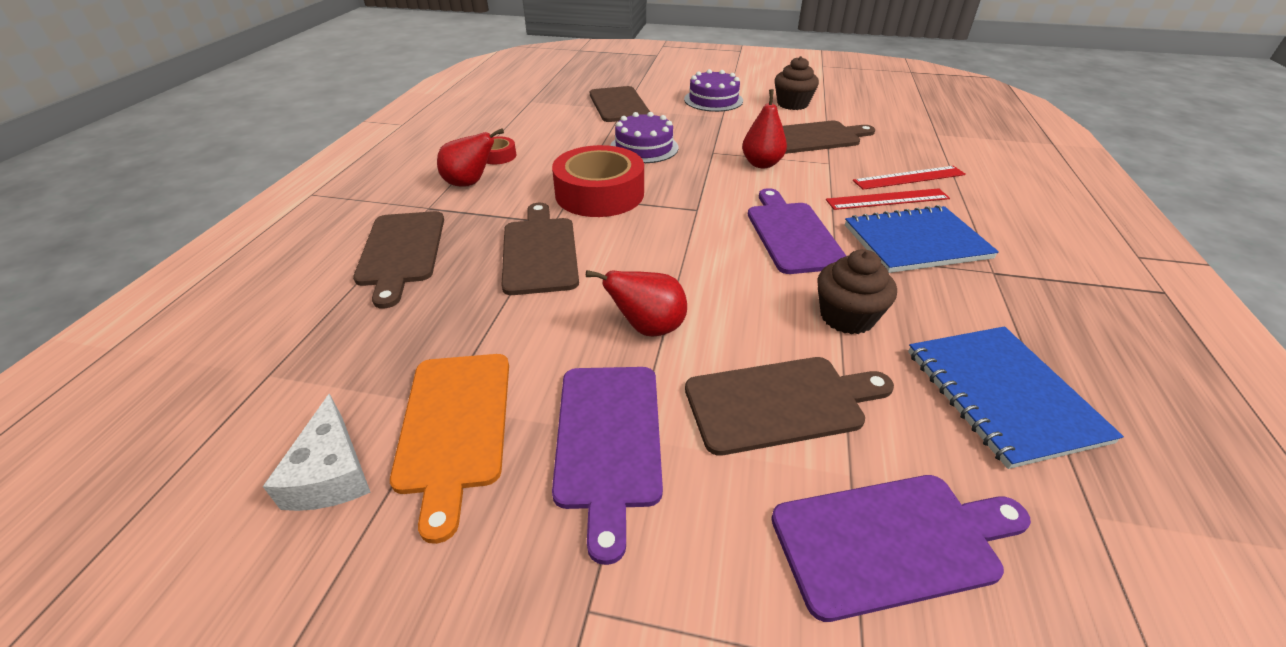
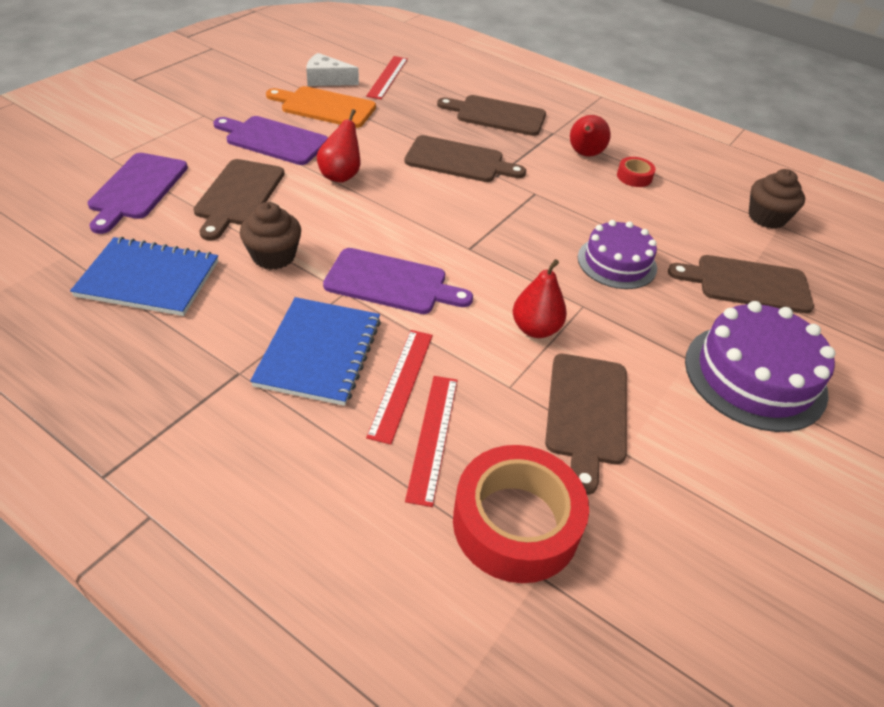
camera: 110 degrees right, 5 degrees up
(296, 391) = (388, 77): none -> red ruler
(599, 194) = (530, 208): red tape -> red tape (516, 523)
(713, 100) = (755, 376): purple cake -> purple cake, size x1.52
(792, 104) = (718, 458): brown cupcake -> brown cupcake (766, 217)

